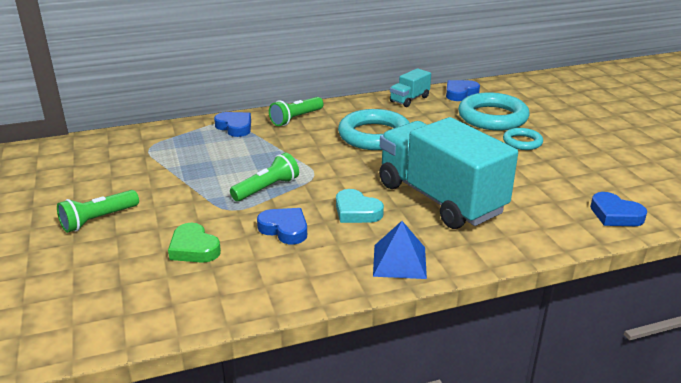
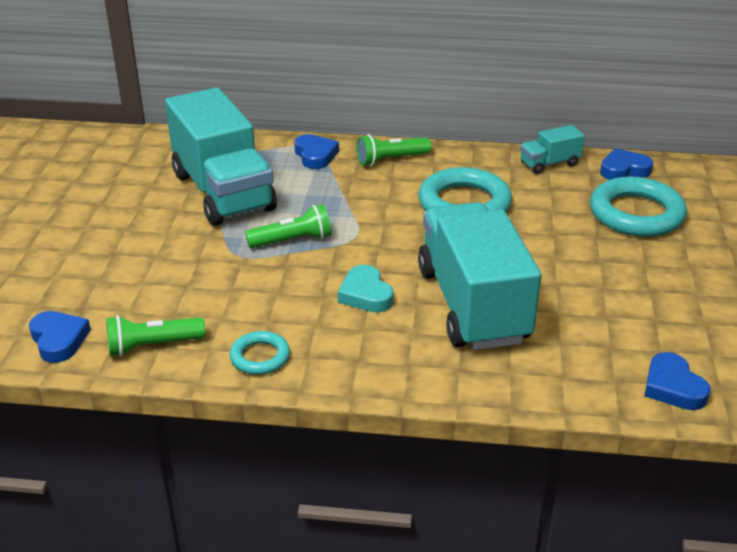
camera: 25 degrees right, 5 degrees up
(98, 220) = (108, 232): green flashlight -> green flashlight (152, 346)
(179, 167) = (223, 192): none -> turquoise truck
(194, 248) = (172, 289): green heart -> none
(285, 229) = (275, 293): blue heart -> blue heart (59, 340)
(399, 261) = (364, 365): blue pyramid -> none
(522, 142) = (643, 258): turquoise ring -> turquoise ring (260, 357)

